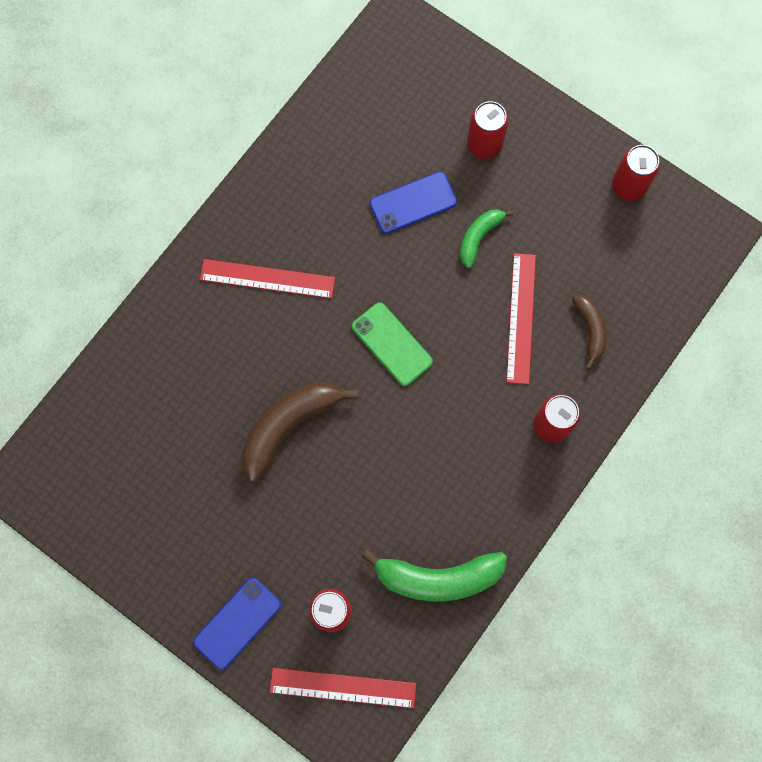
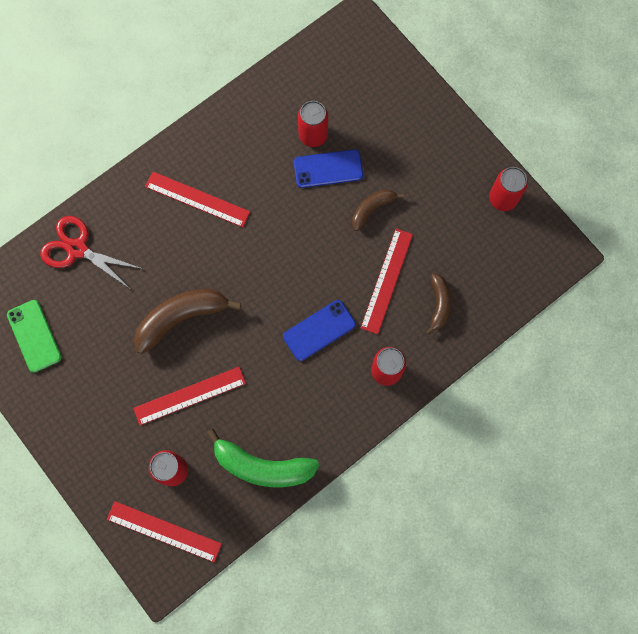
camera: 15 degrees right, 0 degrees up
(139, 376) = (77, 249): none -> red scissors
(237, 623) = (97, 459): blue phone -> blue phone (319, 330)
(326, 516) = (189, 395): none -> red ruler
(392, 344) = (279, 275): green phone -> green phone (34, 336)
(479, 237) = (372, 209): green banana -> brown banana
(484, 145) = (397, 137): red can -> red can (313, 135)

